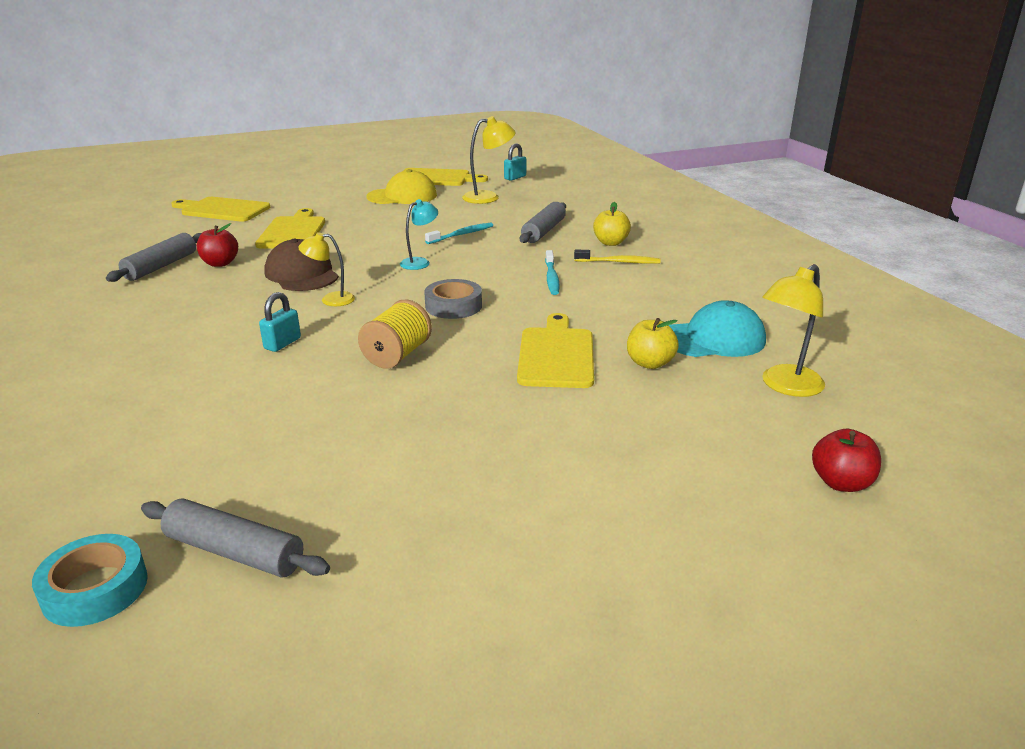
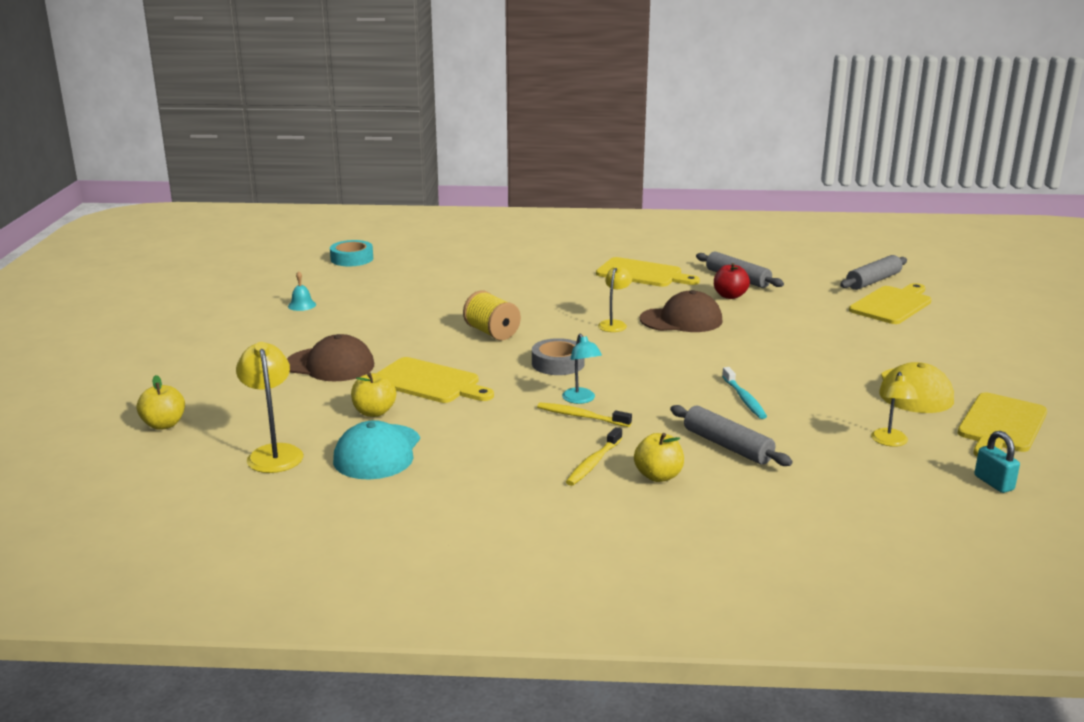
camera: 115 degrees right, 5 degrees down
(234, 552) = (340, 280): grey rolling pin -> grey rolling pin (873, 281)
(282, 343) = (548, 303): turquoise padlock -> none
(292, 232) = (802, 326): yellow cutting board -> yellow cutting board (642, 274)
(385, 544) = (302, 305): none -> turquoise bell
(420, 262) = (674, 367): turquoise lamp -> turquoise lamp (581, 399)
(488, 197) = (890, 442): yellow lamp -> yellow lamp, size x0.66
(551, 278) = (581, 416): turquoise toothbrush -> yellow toothbrush
(574, 428) = (330, 365): none -> brown cap
(841, 483) = (164, 424): red apple -> yellow apple

